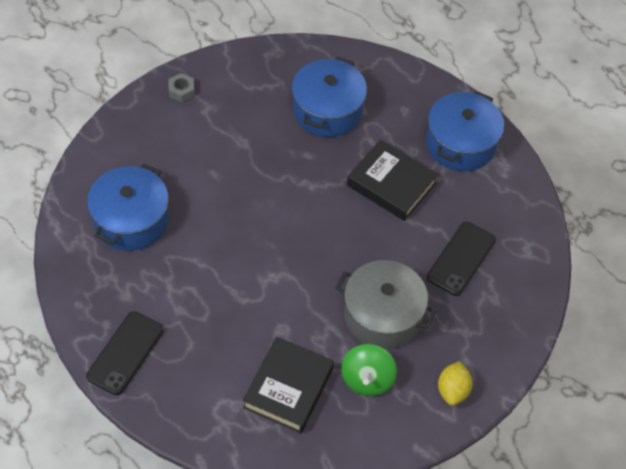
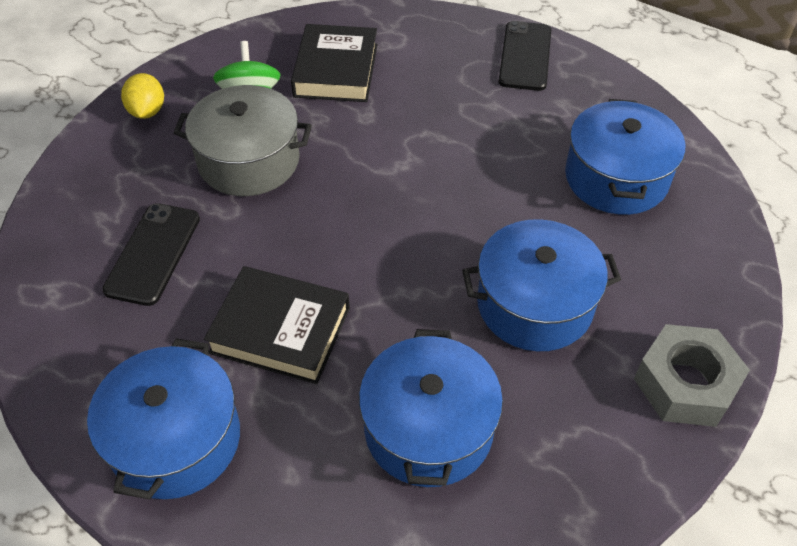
camera: 165 degrees right, 5 degrees down
(181, 91) = (685, 384): grey nut -> grey nut, size x1.98
(236, 155) = (534, 304): none -> blue pot

